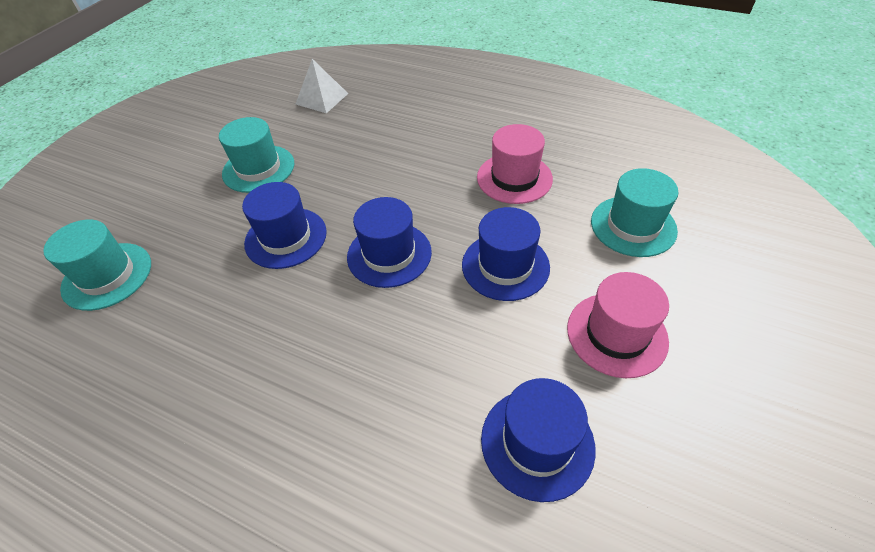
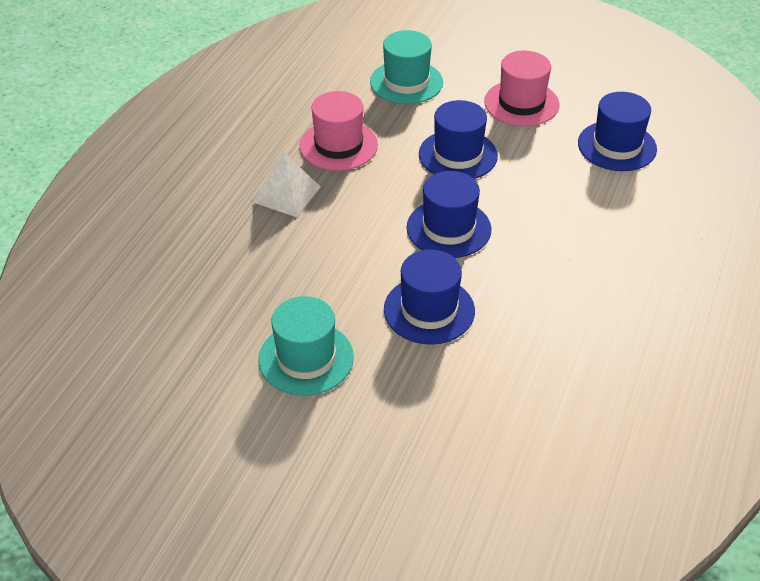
camera: 95 degrees left, 5 degrees down
(107, 276) = (498, 463): turquoise hat -> none
(322, 98) = (150, 317): white pyramid -> white pyramid (286, 194)

